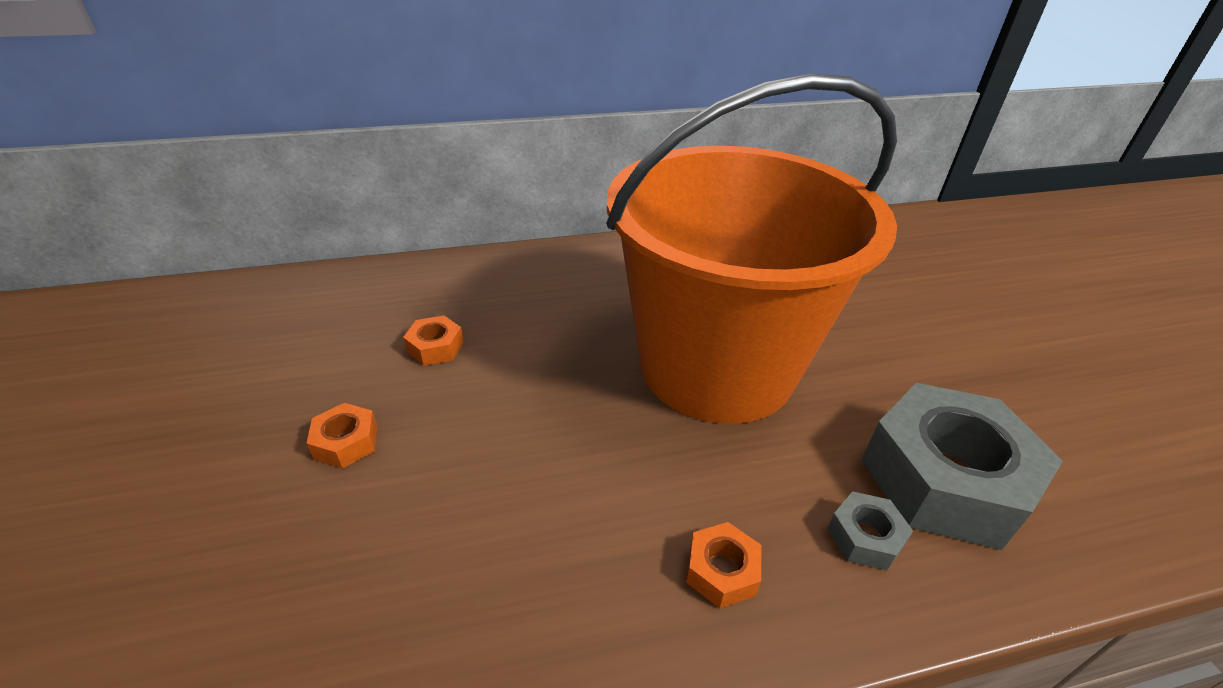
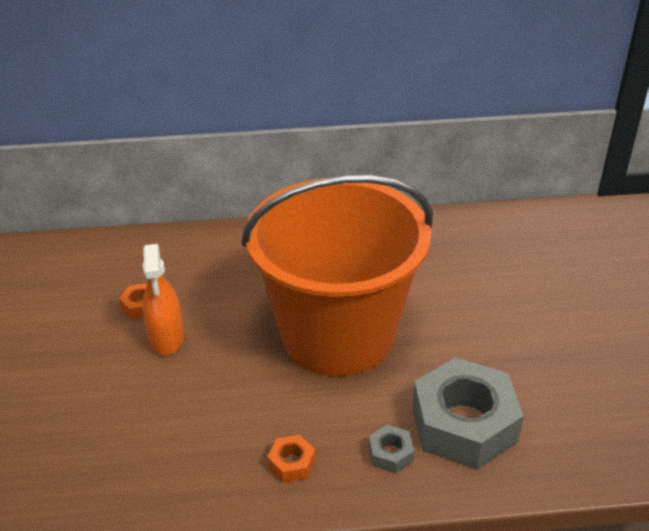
camera: 10 degrees right, 0 degrees up
(346, 442) = (77, 368): orange nut -> none
(479, 388) = (166, 338): none -> orange spray bottle

